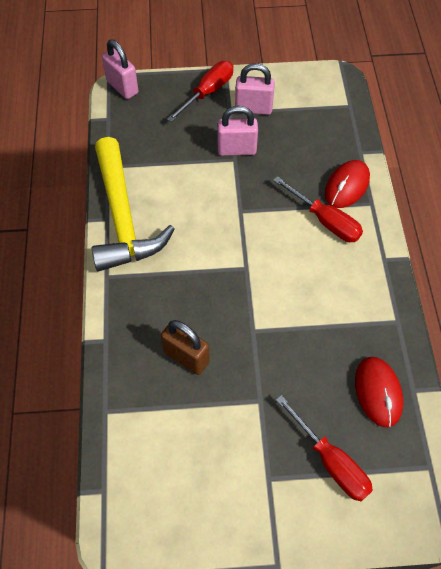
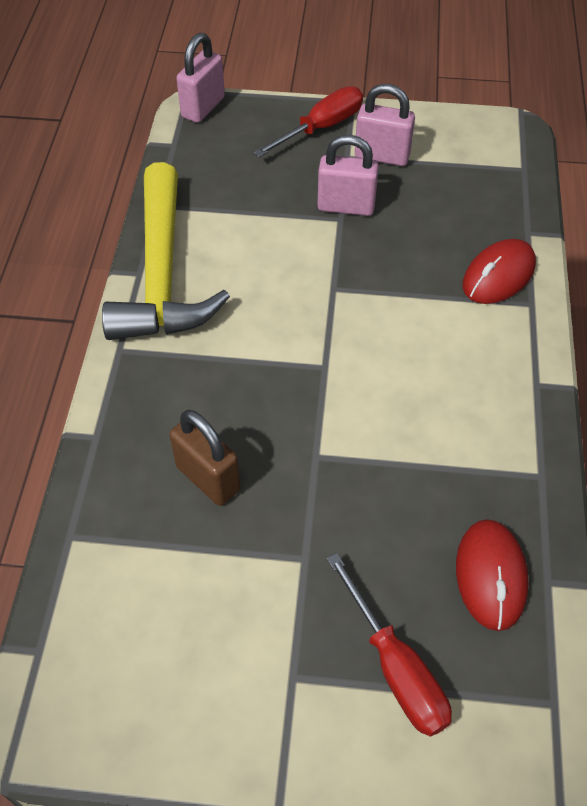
camera: 10 degrees right, 5 degrees down
(122, 87) = (203, 107): pink padlock -> pink padlock turned 60 degrees clockwise
(325, 221) = (457, 318): red screwdriver -> none

